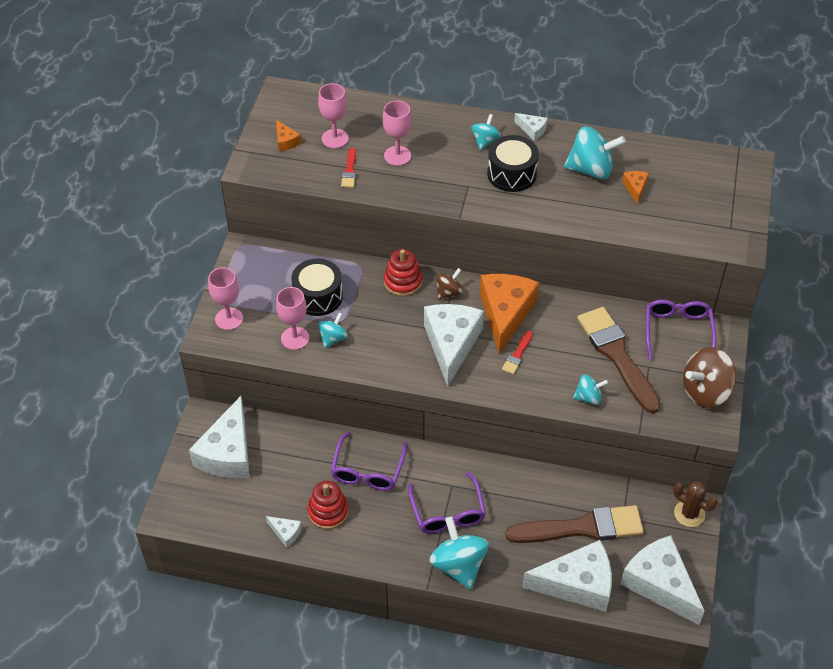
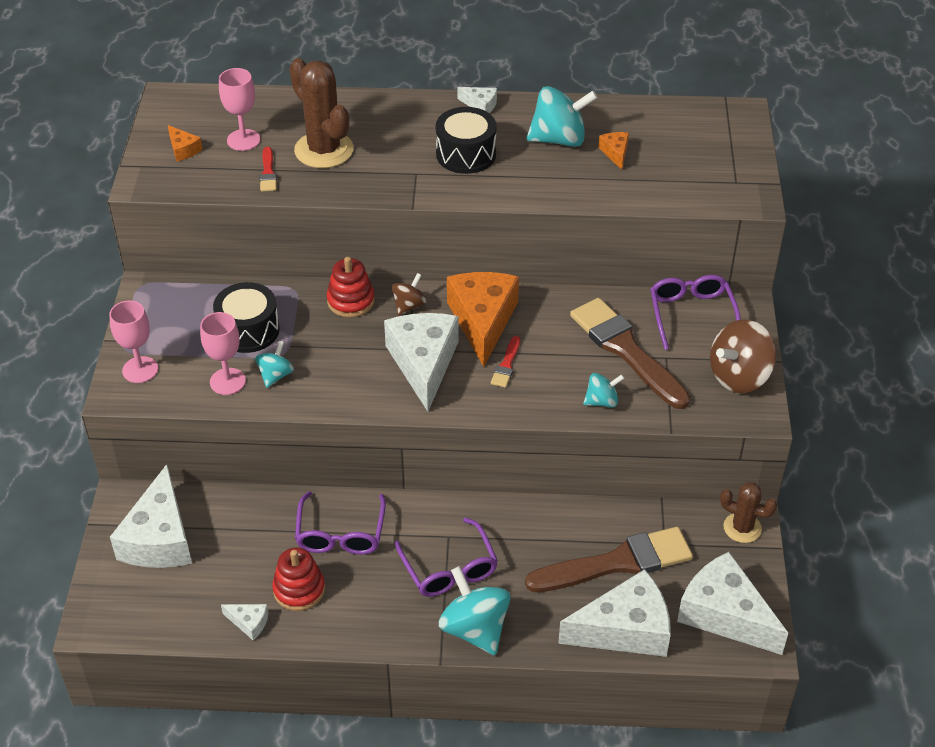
camera: 10 degrees left, 5 degrees down
(397, 156) = (324, 150): pink goblet -> brown cactus
(485, 141) = (427, 123): turquoise spinning top -> none

